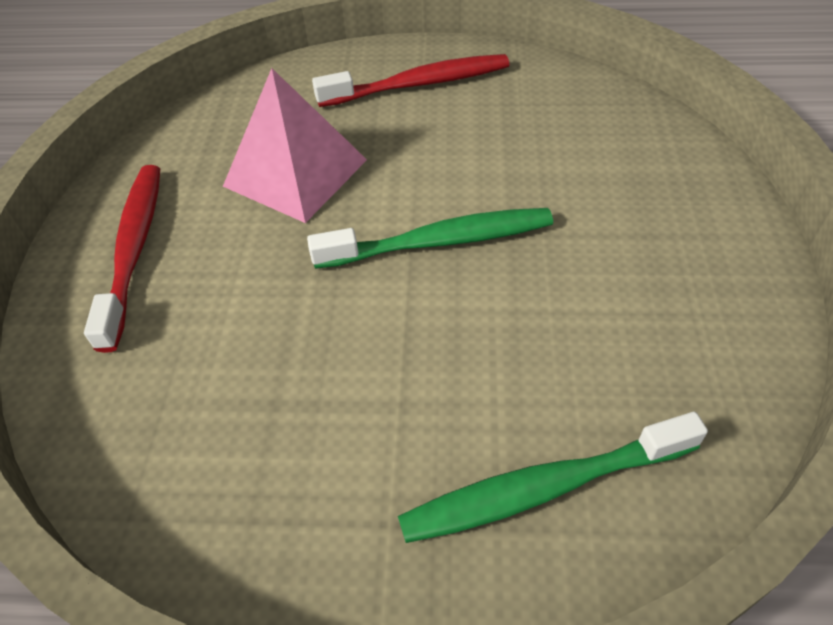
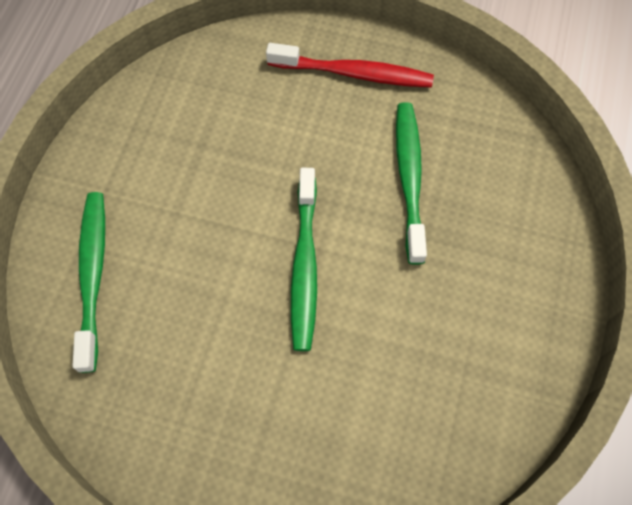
camera: 100 degrees right, 15 degrees up
(295, 173) = (409, 179): pink pyramid -> green toothbrush
(418, 84) = (511, 295): red toothbrush -> none

